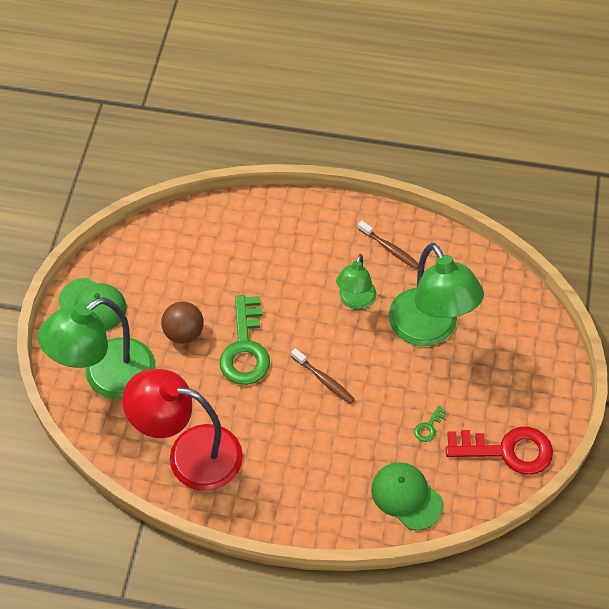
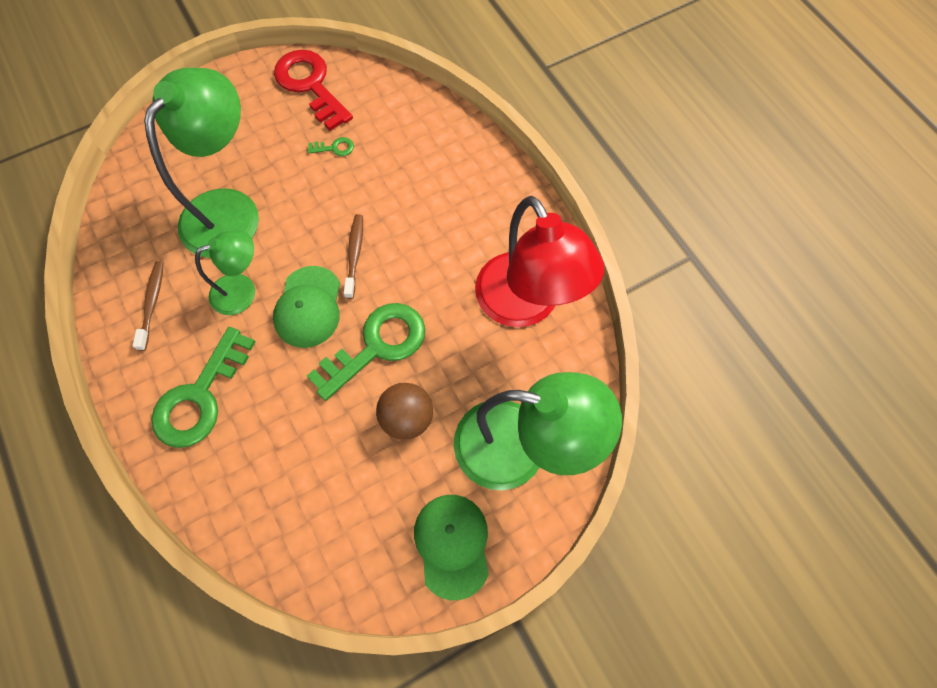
camera: 130 degrees left, 10 degrees up
(300, 239) = (200, 397): none -> green key
(406, 496) = (413, 123): green cap -> green cap (308, 307)

